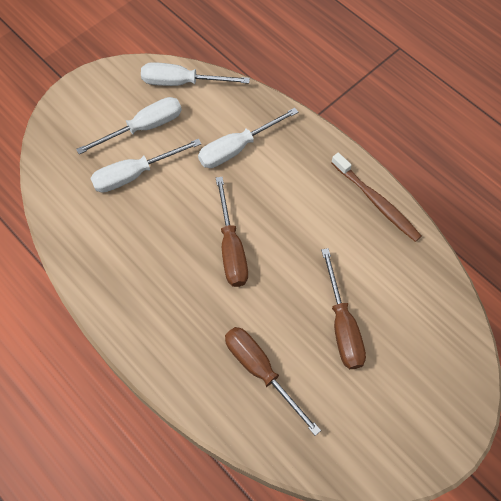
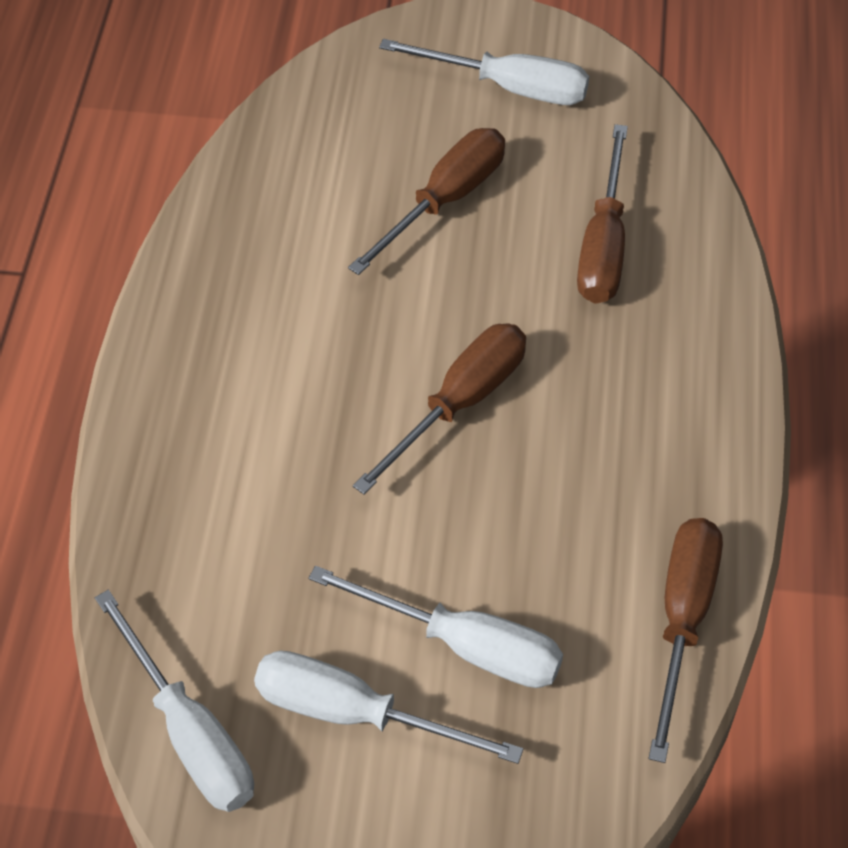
camera: 130 degrees left, 10 degrees down
(74, 247) = (682, 620): none -> brown screwdriver
(237, 148) = (263, 528): white screwdriver -> white screwdriver (508, 87)
(376, 202) = (197, 277): brown toothbrush -> none

